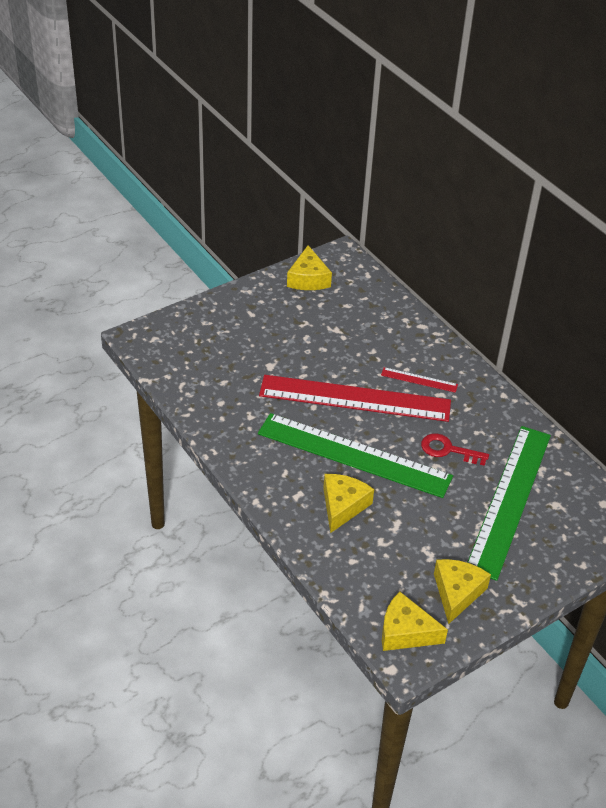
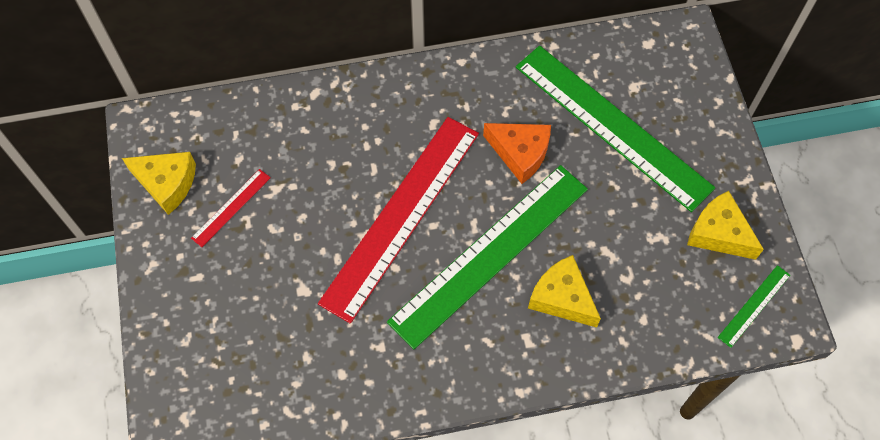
camera: 65 degrees left, 20 degrees up
(405, 632) = (754, 306): yellow cheese -> green ruler
(419, 380) = (401, 135): red ruler -> red ruler (231, 207)
(448, 450) = (520, 153): red key -> orange cheese

